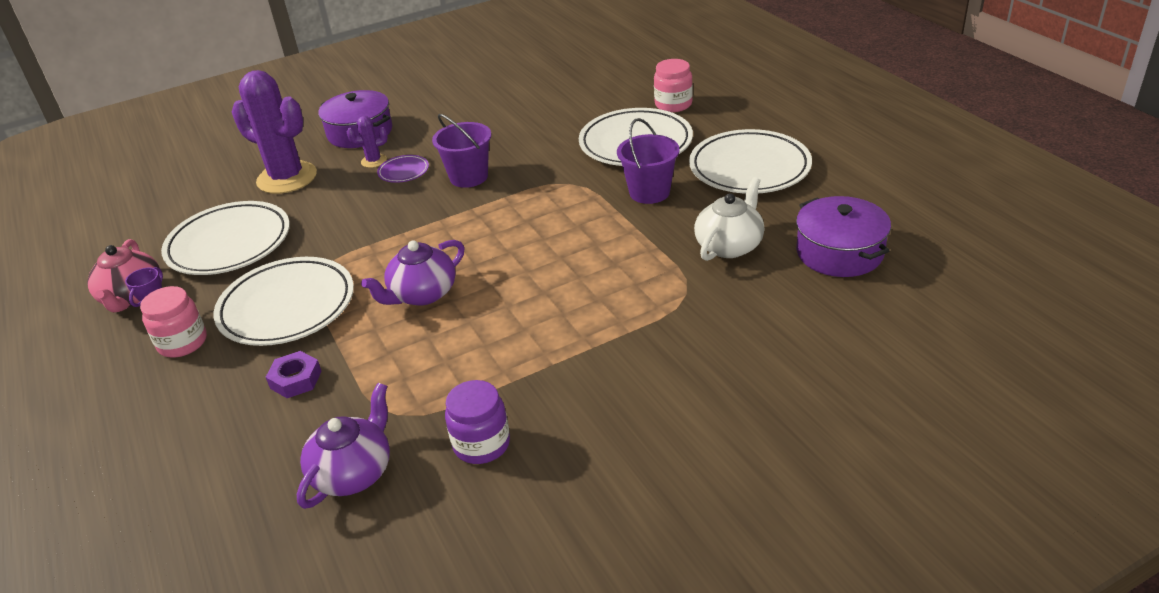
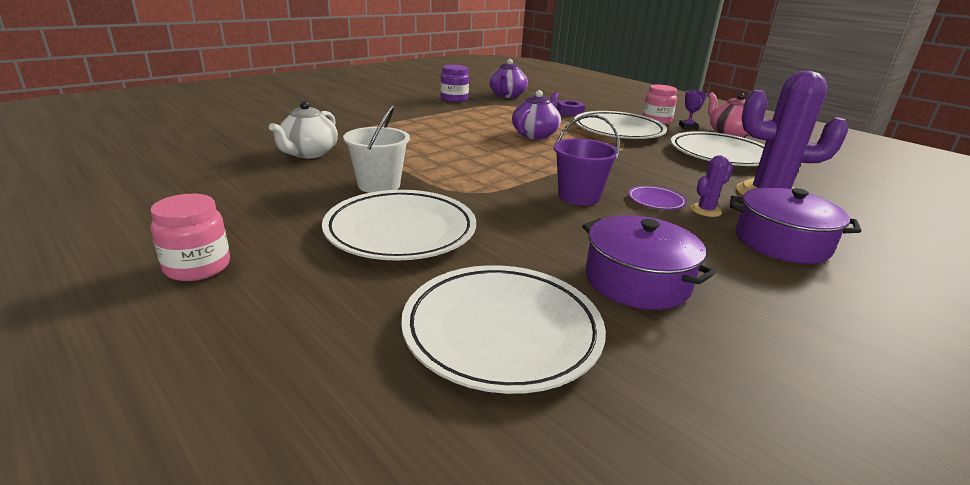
camera: 160 degrees right, 10 degrees down
(649, 192) = (379, 185): purple bucket -> white bucket
(673, 104) = (345, 293): pink jar -> pink jar (197, 267)
(749, 168) = (261, 205): white plate -> white plate (502, 332)
(839, 252) = (217, 150): purple pot -> purple pot (637, 281)

